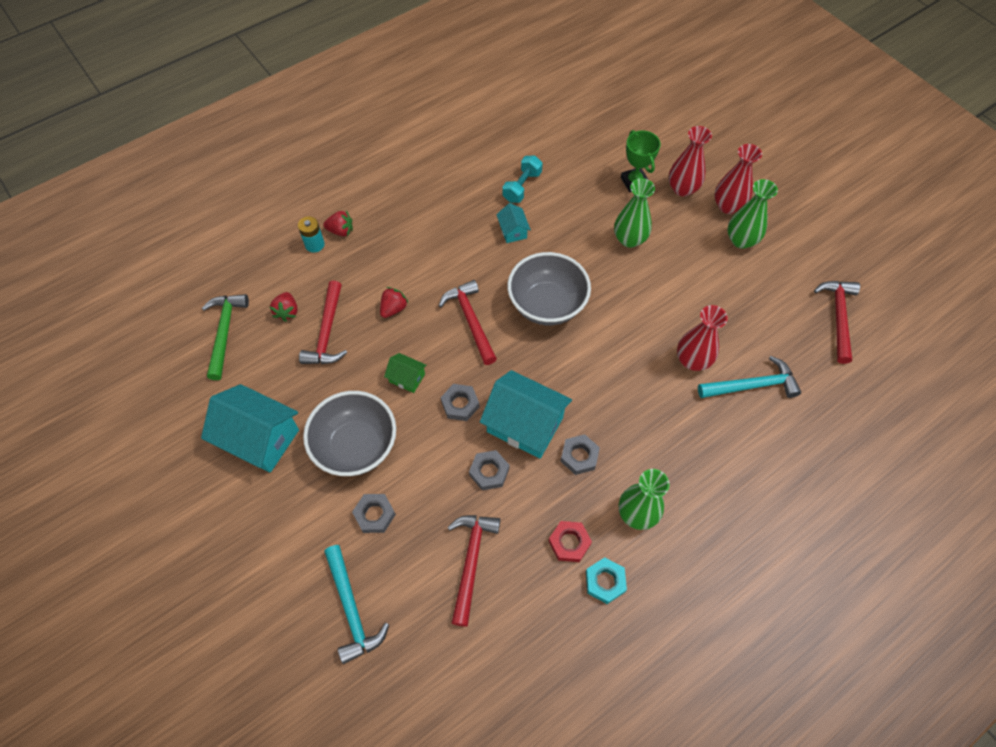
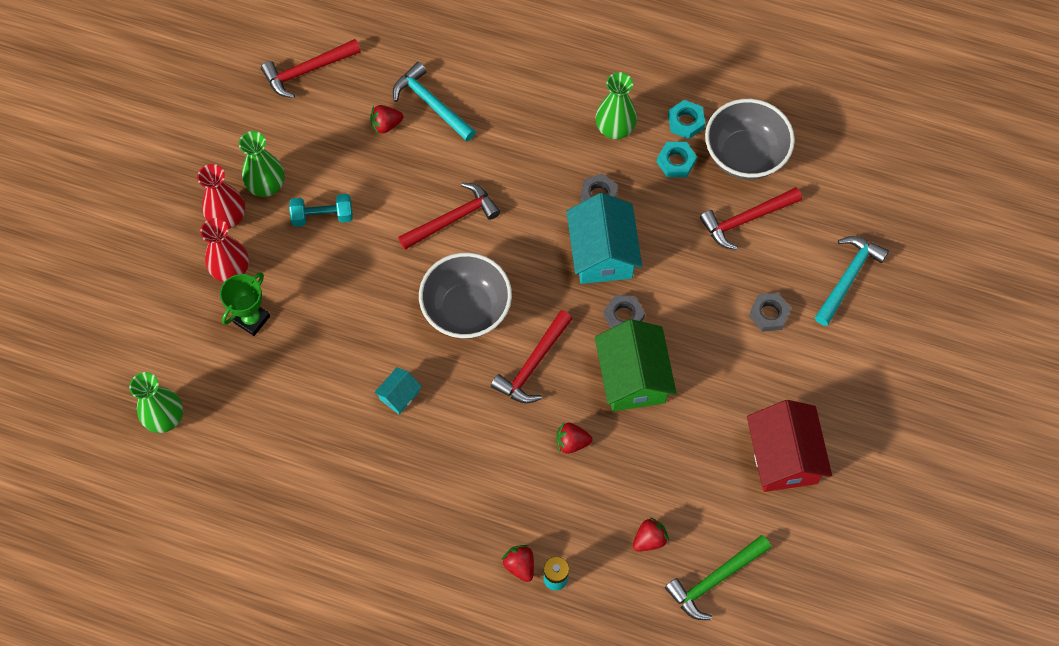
camera: 125 degrees left, 5 degrees up
(260, 438) = (783, 457): turquoise house -> red house
(327, 332) = (642, 483): red hammer -> red hammer (453, 219)
(356, 446) = (726, 372): grey bowl -> grey bowl (745, 155)
(407, 378) = (633, 377): green house -> green house, size x2.07
(489, 472) = (665, 253): grey nut -> none
(522, 186) = (333, 424): turquoise dumbbell -> turquoise dumbbell (322, 216)
(569, 543) = (676, 162): red nut -> turquoise nut
(629, 239) = (334, 282): green vase -> green vase (165, 418)
(692, 360) = (439, 160): red vase -> none
(750, 342) = (386, 125): none -> red strawberry

